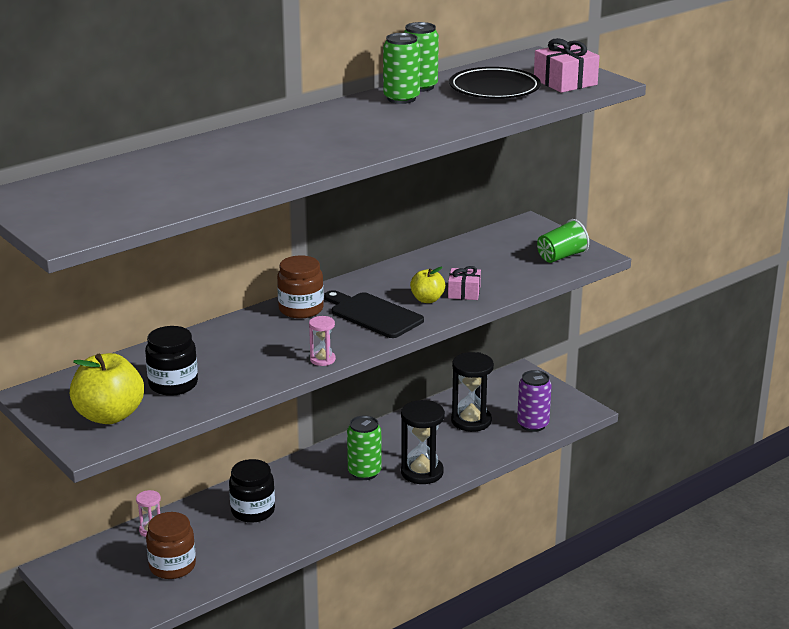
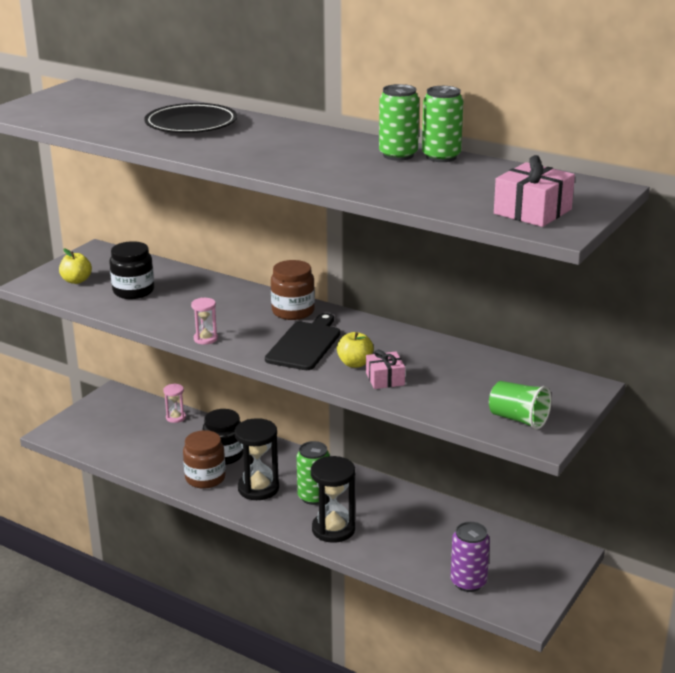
camera: 70 degrees right, 0 degrees up
(109, 415) = (76, 281): yellow apple -> yellow apple, size x0.55
(172, 566) = (133, 439): brown jar -> brown jar (205, 478)
(471, 421) = (446, 539): black hourglass -> black hourglass (258, 488)
(494, 89) = (469, 185): black plate -> black plate (191, 124)

